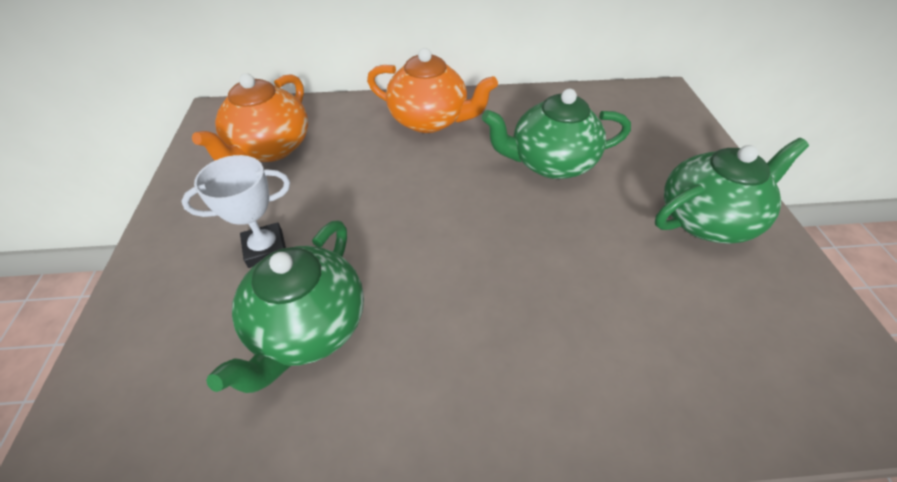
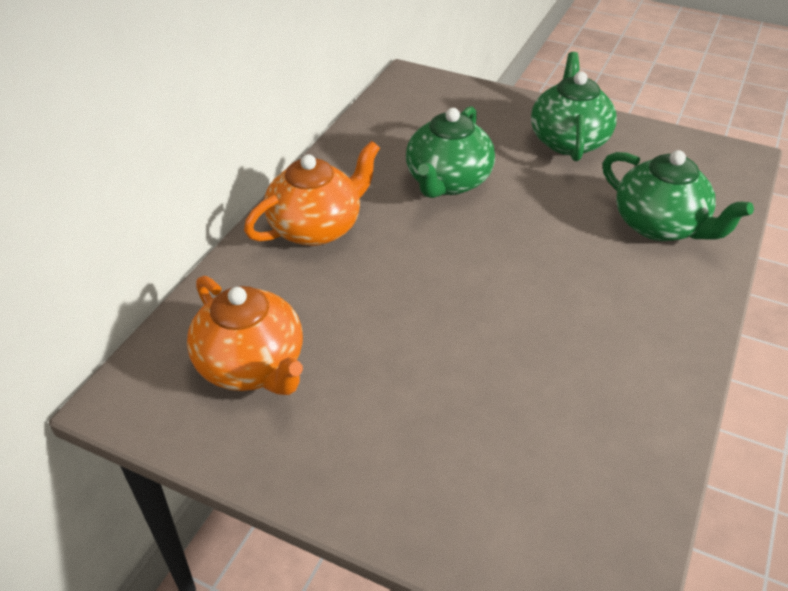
camera: 60 degrees left, 5 degrees down
(265, 248) = (422, 407): white trophy -> none
(308, 327) = (542, 399): green teapot -> green teapot (660, 225)

